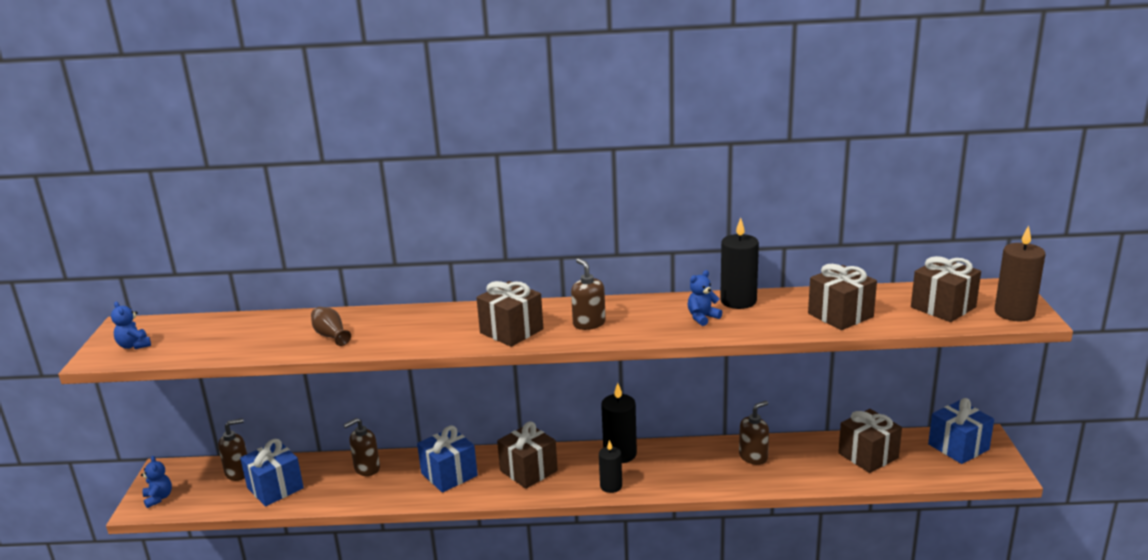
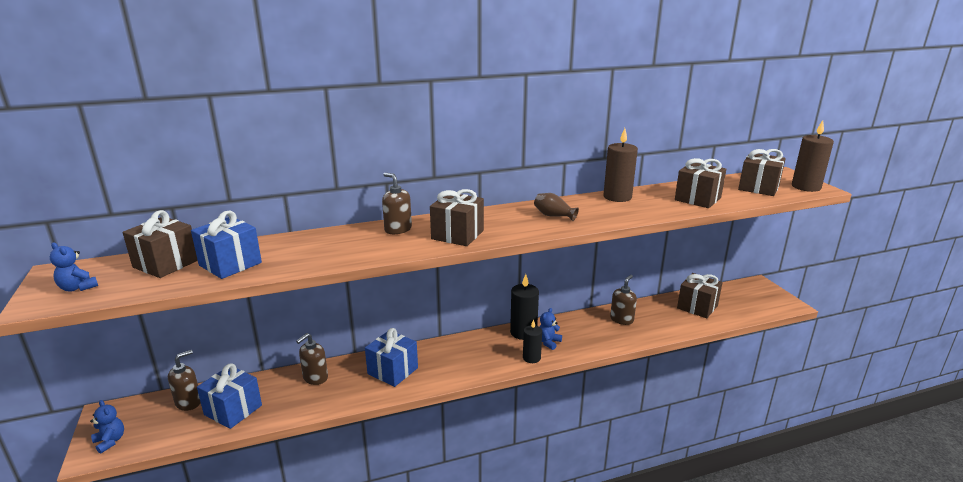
camera: 20 degrees left, 0 degrees up
(331, 335) = (291, 256): brown vase -> brown vase (553, 216)
(528, 471) = (458, 357): brown gift -> brown gift (166, 264)
(589, 323) = (517, 223): brown soap dispenser -> brown soap dispenser (398, 229)
(702, 317) = (602, 210): blue teddy bear -> blue teddy bear (548, 342)
(738, 301) = (617, 197): black candle -> brown candle
(958, 447) = (748, 292): blue gift -> blue gift (230, 264)

